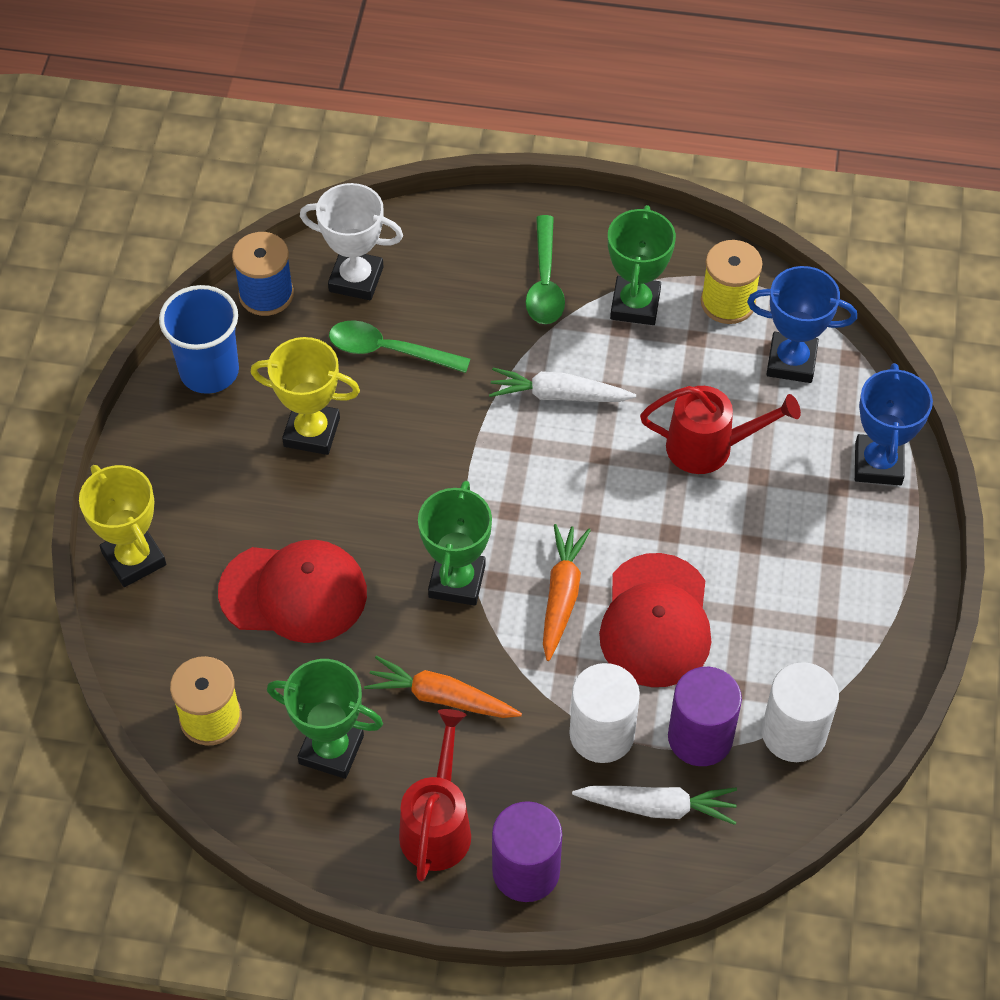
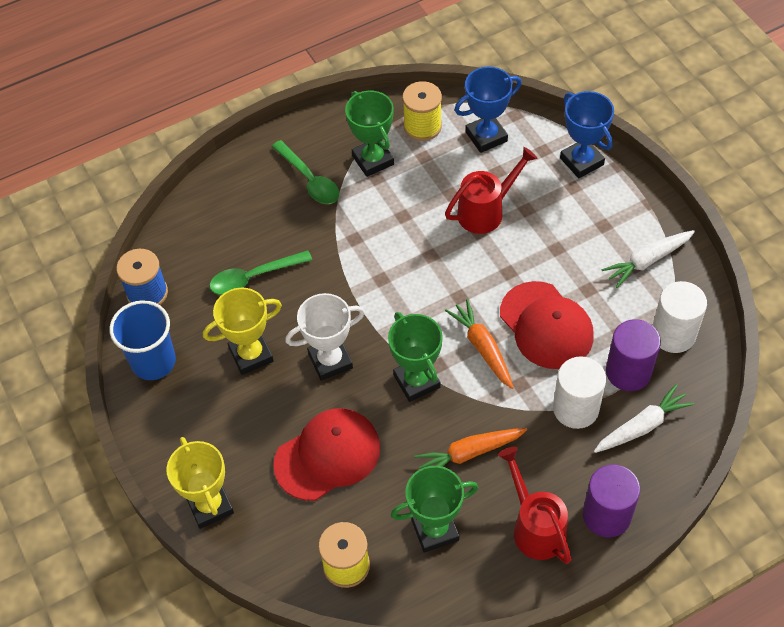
camera: 35 degrees left, 0 degrees up
(134, 559) = (210, 506): yellow trophy -> yellow trophy turned 45 degrees clockwise
(356, 279) = (195, 249): white trophy -> white trophy (330, 361)
(559, 395) = (376, 238): white carrot -> white carrot (647, 261)

